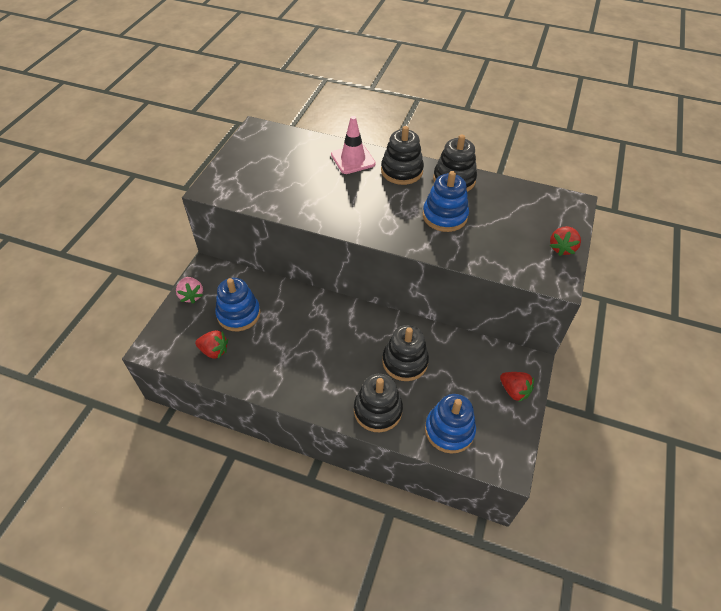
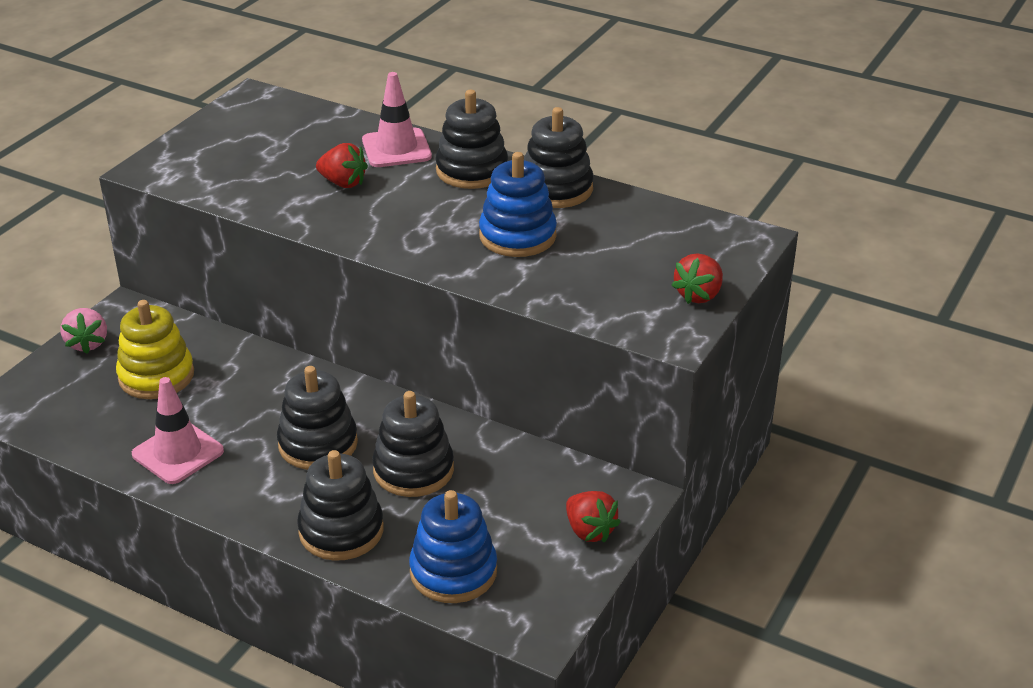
camera: 10 degrees right, 15 degrees down
(214, 351) = (98, 422): red strawberry -> red strawberry (343, 183)
(238, 314) = (156, 376): blue stacking toy -> yellow stacking toy
(267, 367) = (178, 453): none -> pink traffic cone
(346, 350) = (318, 444): none -> black stacking toy

